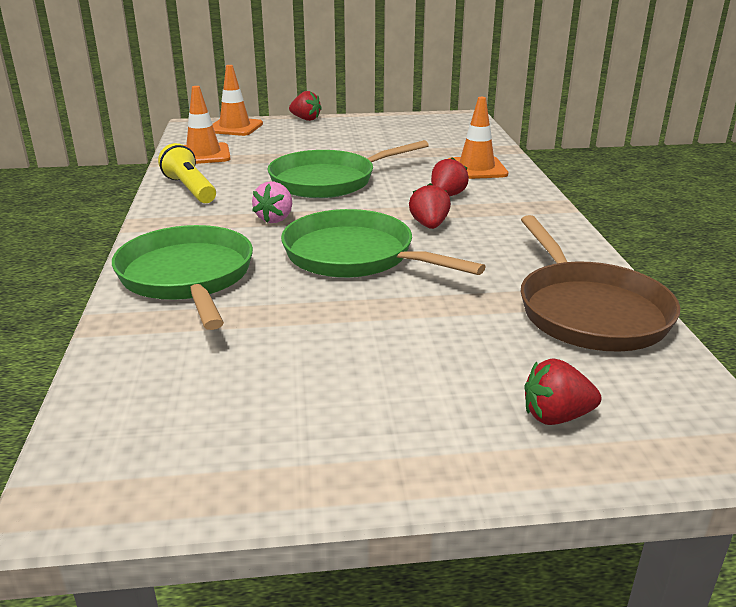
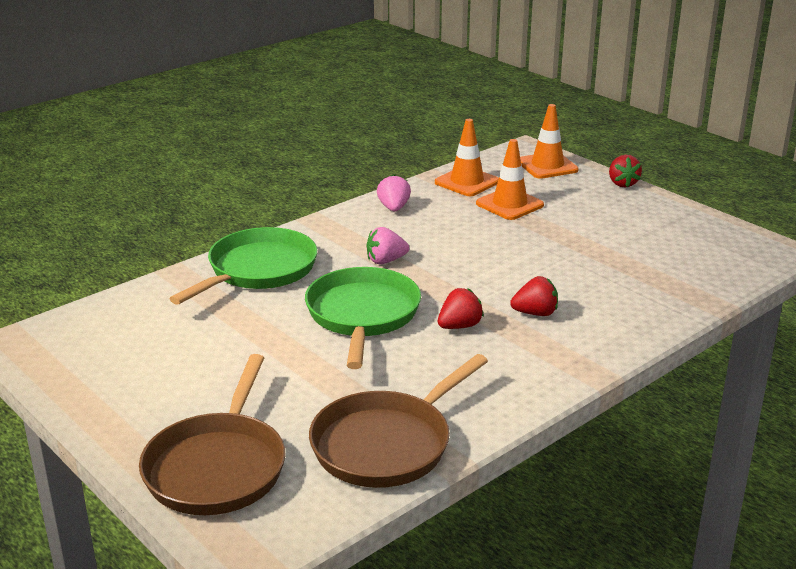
camera: 55 degrees right, 0 degrees up
(190, 189) = (394, 208): yellow flashlight -> pink strawberry
(329, 181) = (490, 251): green pan -> none
(476, 168) = (627, 306): orange traffic cone -> orange traffic cone (509, 204)
(556, 416) = (218, 466): red strawberry -> brown pan

